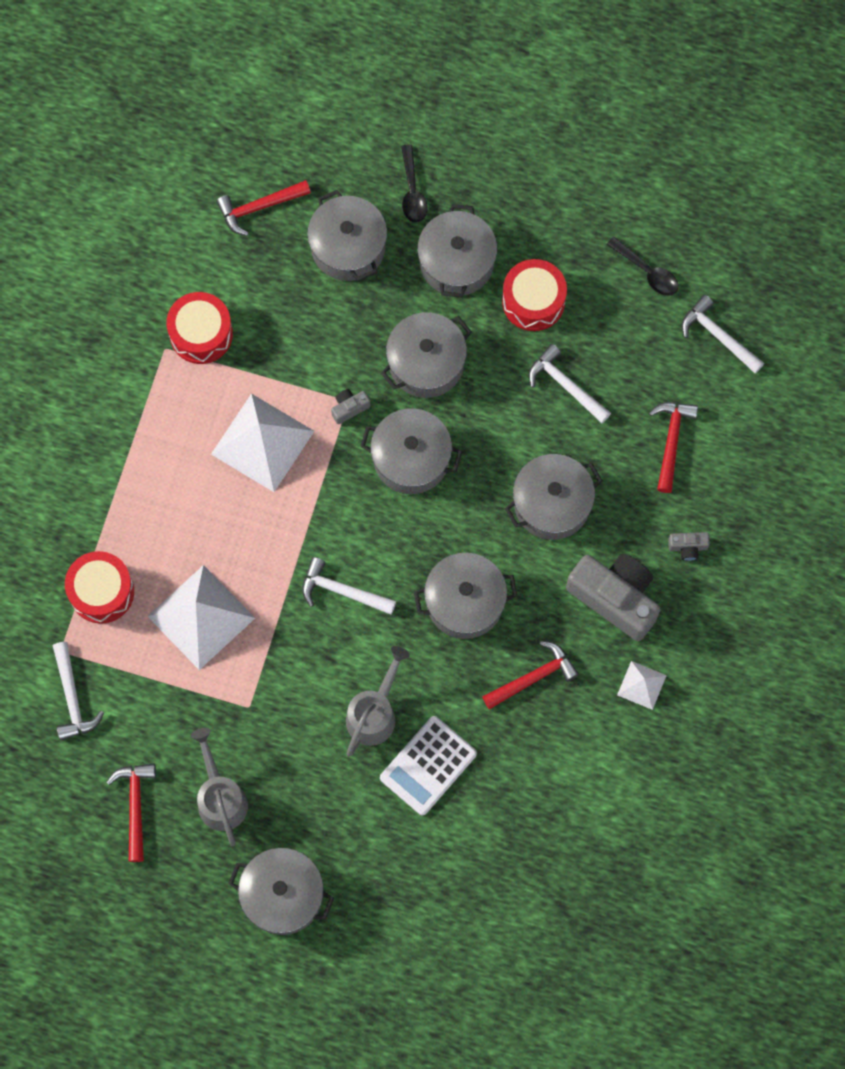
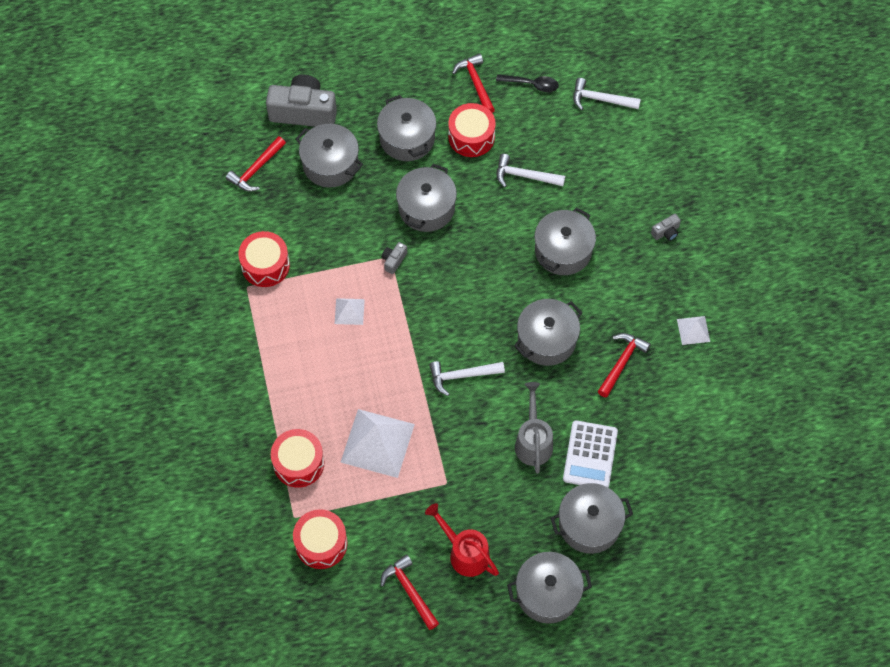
camera: 30 degrees left, 10 degrees down
(72, 698) = (321, 543): white hammer -> red drum
(220, 797) = (464, 552): grey watering can -> red watering can
(262, 442) = (349, 311): white pyramid -> white pyramid, size x0.50
(411, 458) = (454, 270): grey pot -> grey pot (589, 524)
(412, 191) = (351, 111): black spoon -> none
(615, 598) = (641, 286): grey camera -> grey camera (303, 112)
(671, 441) = (613, 175): red hammer -> red hammer (476, 83)

